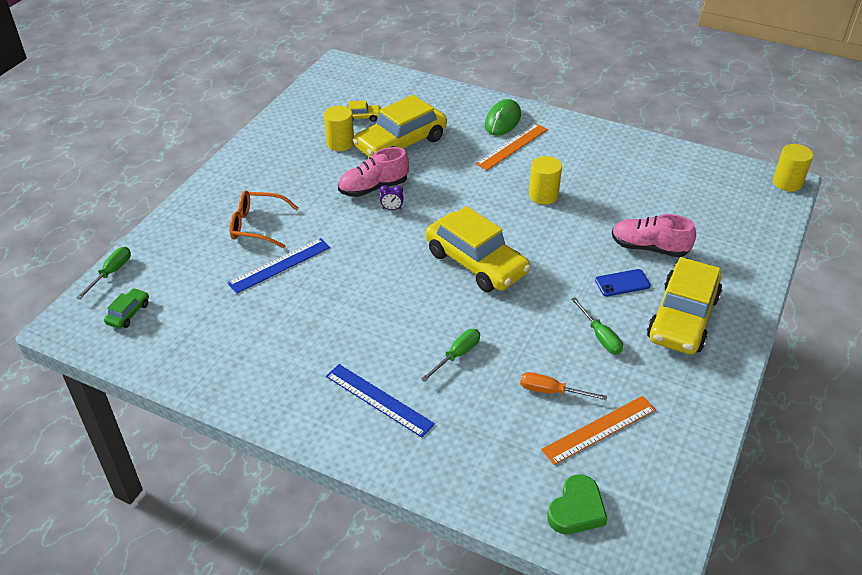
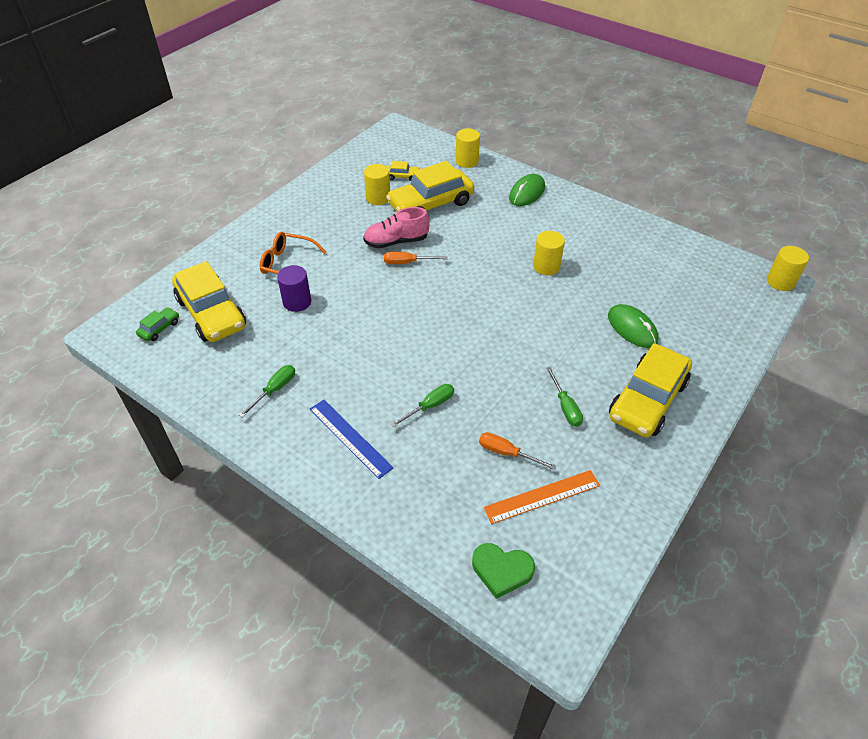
camera: 10 degrees right, 5 degrees up
(111, 273) = (155, 290): green screwdriver -> green screwdriver (275, 390)
(279, 265) = (297, 302): blue ruler -> purple cylinder
(392, 209) = (407, 262): purple clock -> orange screwdriver
(428, 93) = (467, 161): none -> yellow cylinder
(476, 263) = (469, 322): yellow car -> yellow car (211, 313)
(512, 146) = (529, 217): orange ruler -> none
(576, 509) = (501, 570): green heart -> green heart turned 60 degrees clockwise
(622, 283) = (598, 358): blue phone -> none
(649, 248) = (632, 328): pink shoe -> green mouse

